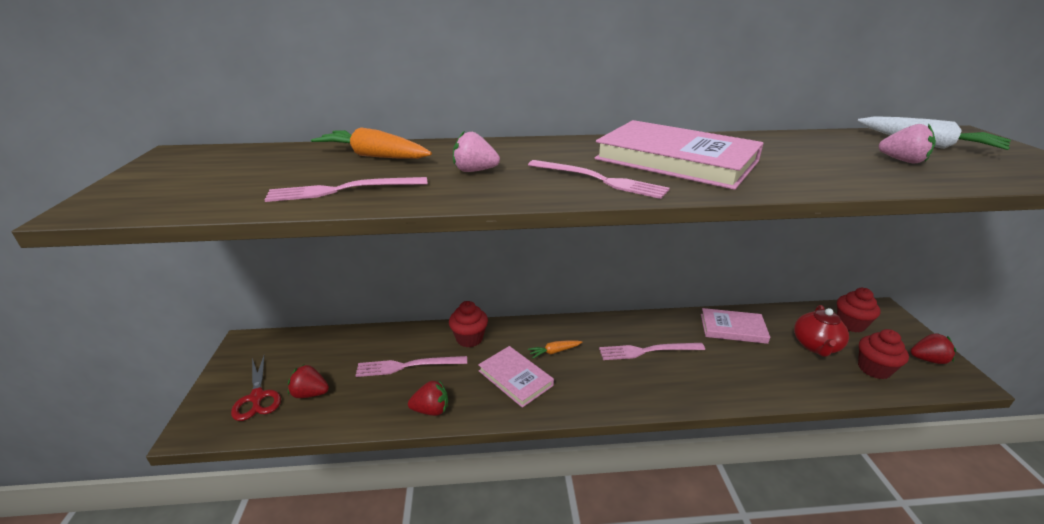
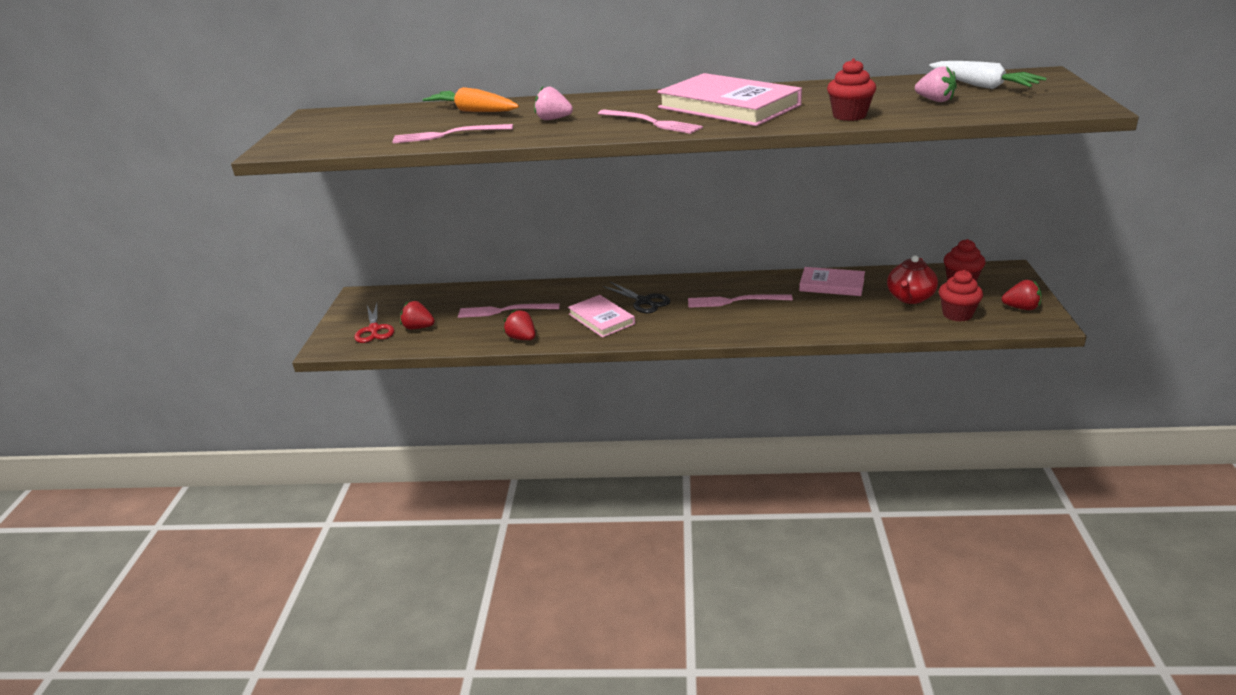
camera: 10 degrees right, 0 degrees up
(431, 410) = (522, 338): red strawberry -> red strawberry turned 135 degrees counterclockwise
(469, 338) = (564, 292): red cupcake -> red cupcake (849, 116)
(554, 351) = (643, 301): orange carrot -> black scissors

